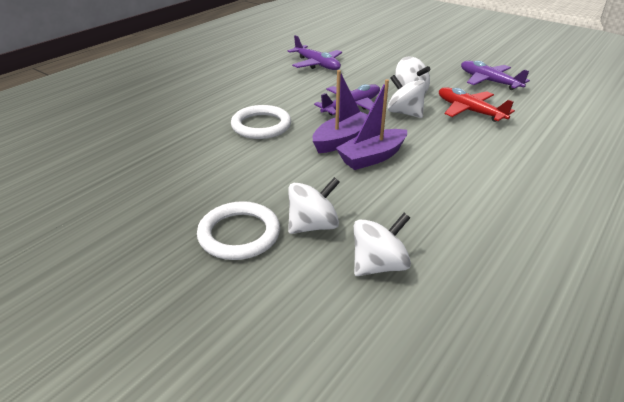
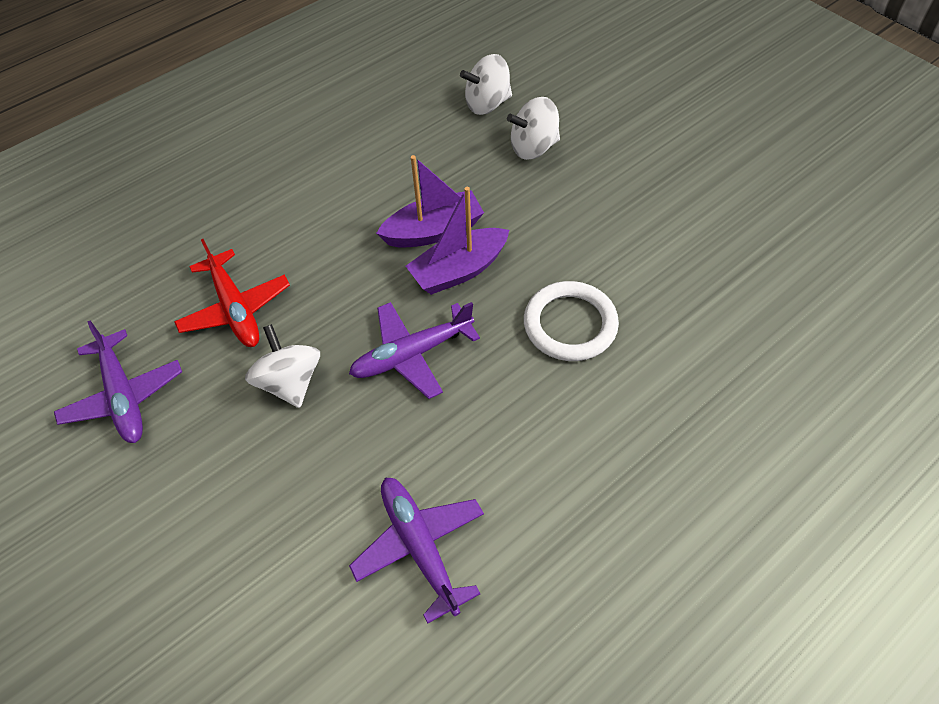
camera: 165 degrees left, 20 degrees up
(239, 234) = (606, 148): white ring -> none
(404, 113) = (337, 321): white spinning top -> none

